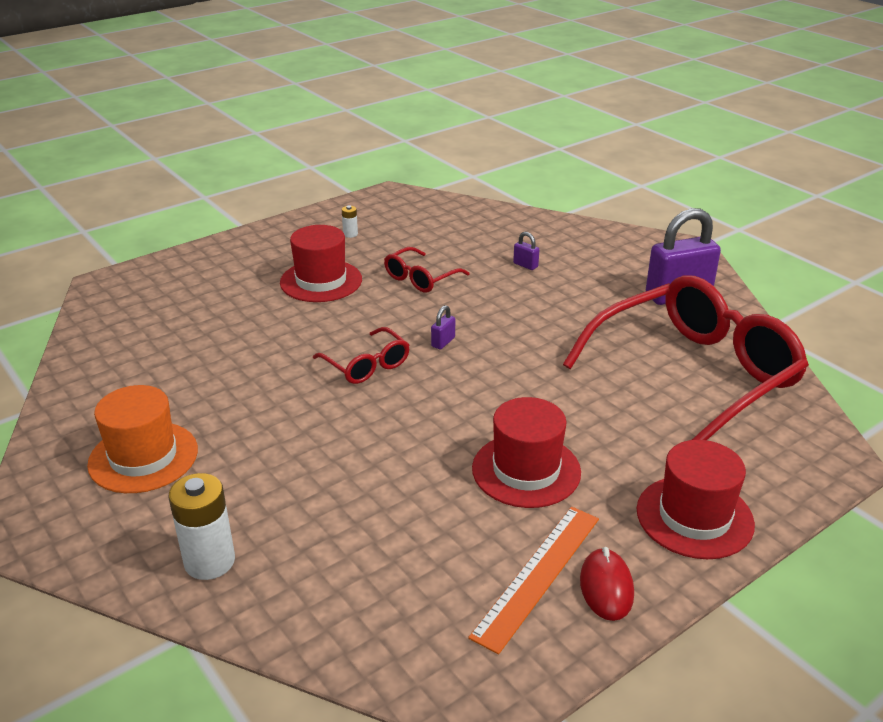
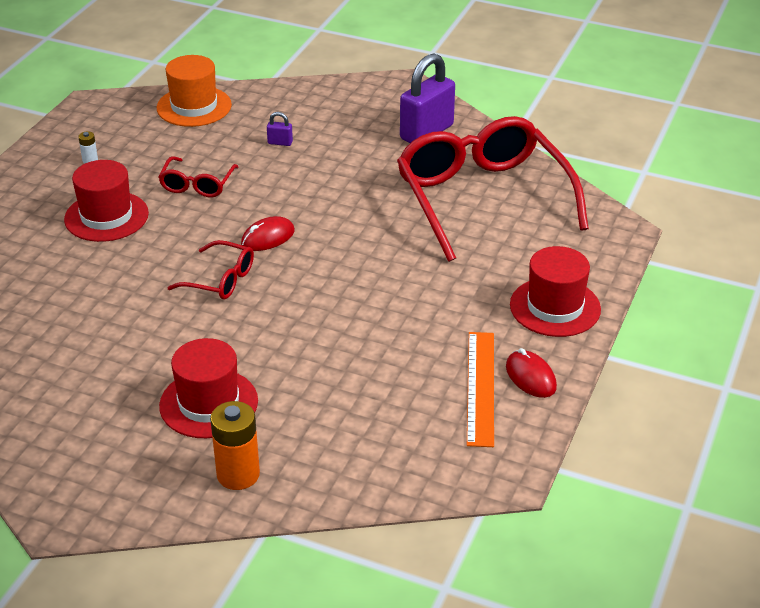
camera: 30 degrees left, 5 degrees up
(143, 457) = (102, 423): orange hat -> orange hat (194, 106)
(209, 561) = (238, 474): white battery -> orange battery
(443, 342) = (268, 237): purple padlock -> red mouse
(526, 470) = (416, 318): red hat -> red hat (208, 403)
(692, 375) = (483, 199): red glasses -> red glasses turned 45 degrees counterclockwise

